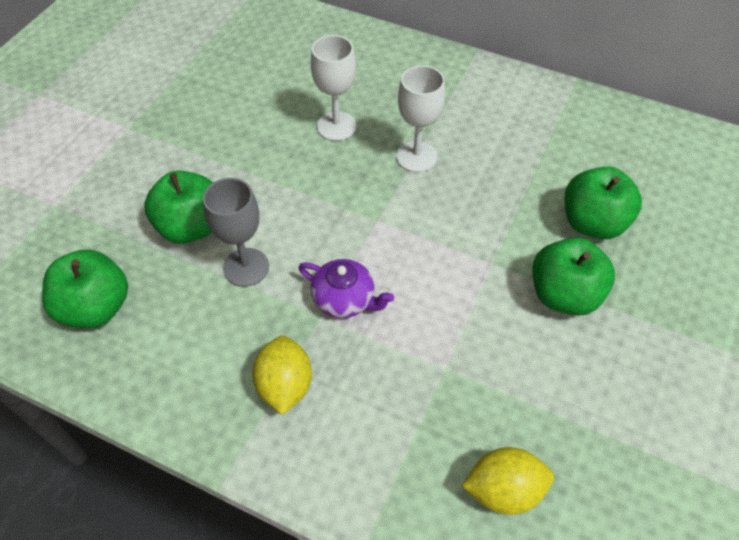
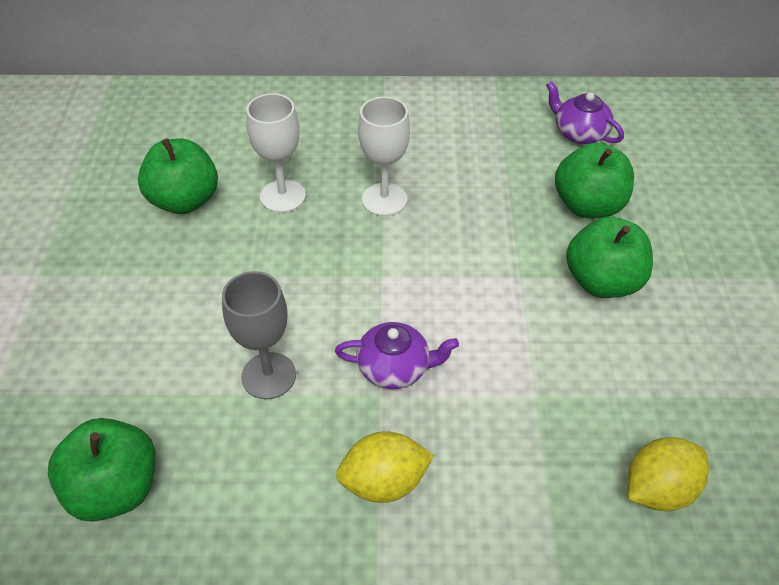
camera: 25 degrees left, 5 degrees down
(191, 227) = (179, 356): green apple -> green apple (185, 201)
(285, 385) = (384, 482): yellow lemon -> yellow lemon turned 75 degrees counterclockwise
(625, 154) = (579, 133): none -> purple teapot

